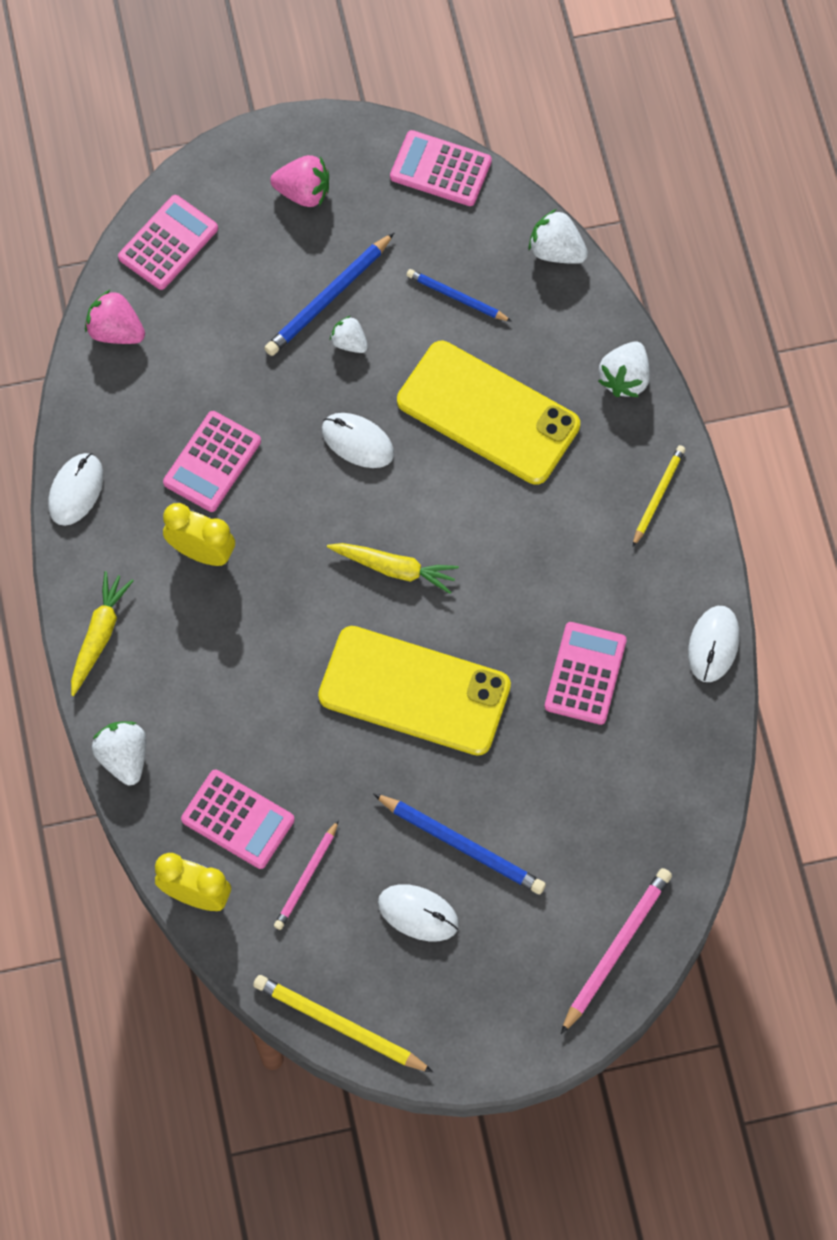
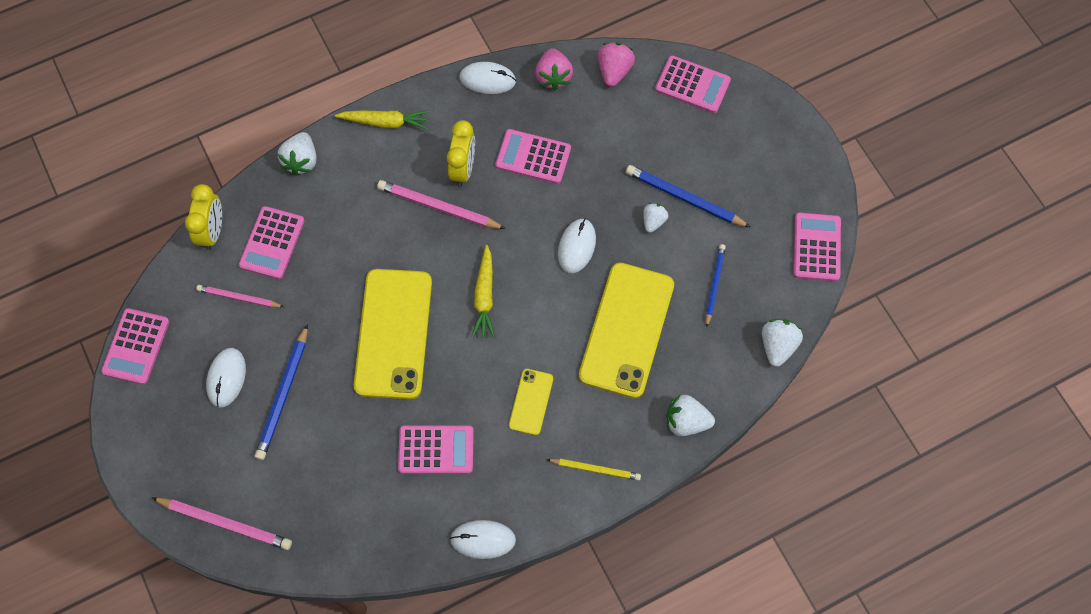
camera: 75 degrees right, 0 degrees up
(124, 757) = (301, 161): white strawberry -> white strawberry turned 135 degrees clockwise
(250, 596) = (439, 207): none -> pink pencil
(303, 192) = (763, 160): pink strawberry -> pink strawberry (553, 77)
(339, 1025) = (136, 346): yellow pencil -> pink calculator
(552, 547) = (531, 402): none -> yellow phone

